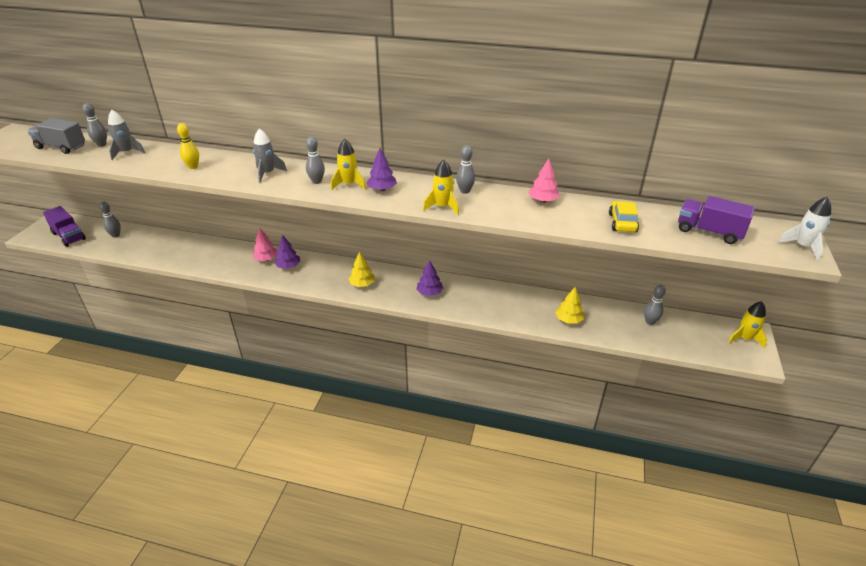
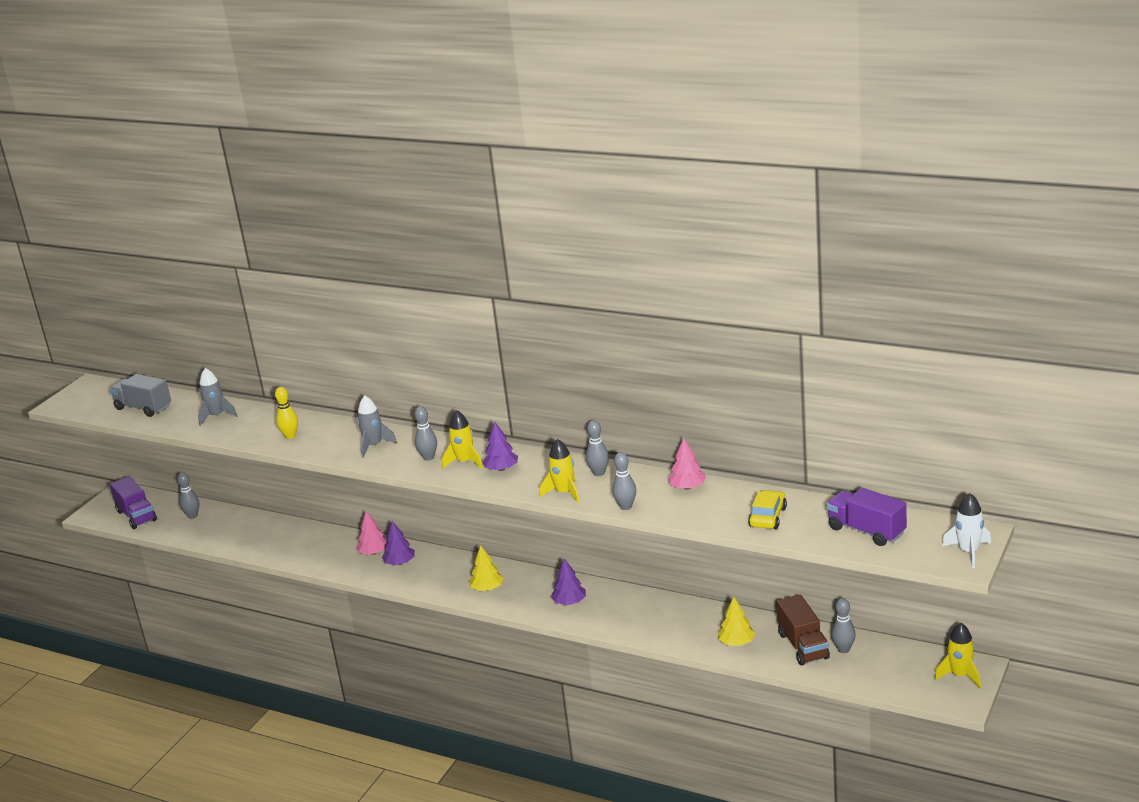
camera: 15 degrees right, 10 degrees down
(101, 145) = (188, 405): grey bowling pin -> grey bowling pin (626, 506)
(619, 320) = (803, 646): none -> brown truck

